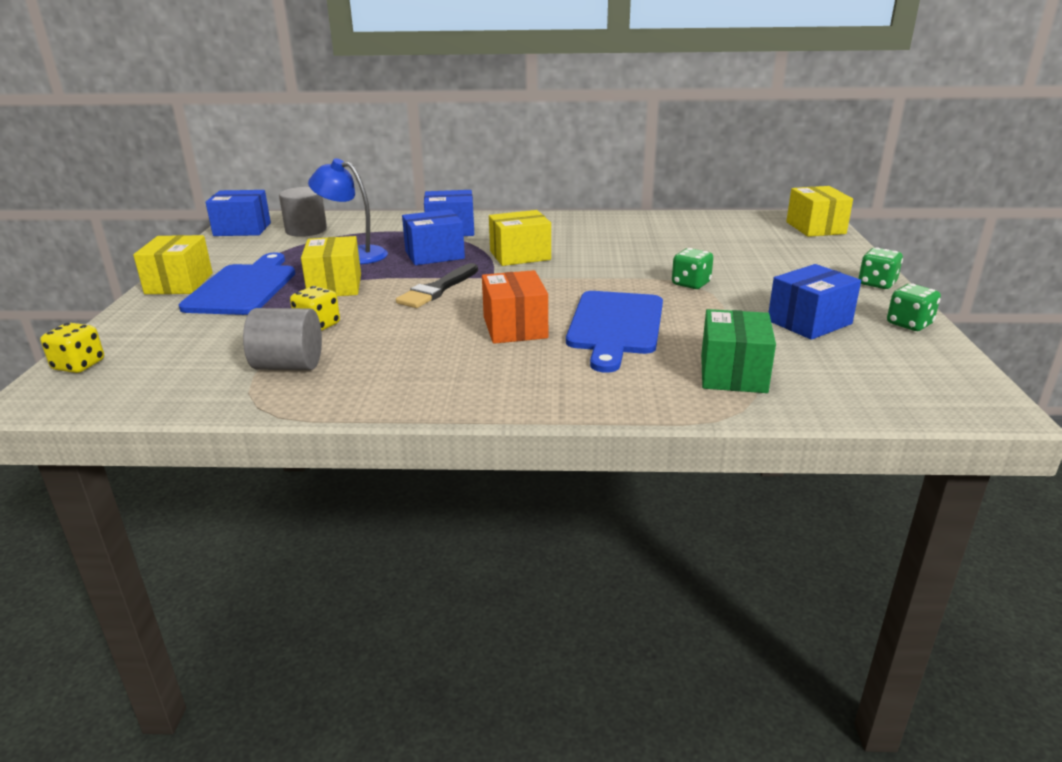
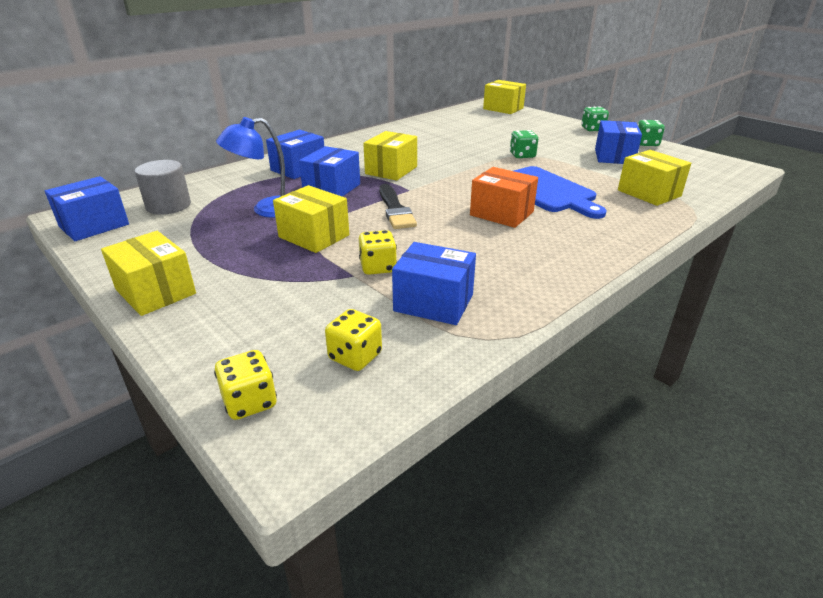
camera: 45 degrees left, 5 degrees up
(170, 372) = (355, 356): none -> yellow dice
(243, 288) = (235, 268): blue cutting board -> none
(288, 366) = (433, 303): grey cylinder -> blue box
(733, 374) = (649, 193): green box -> yellow box

